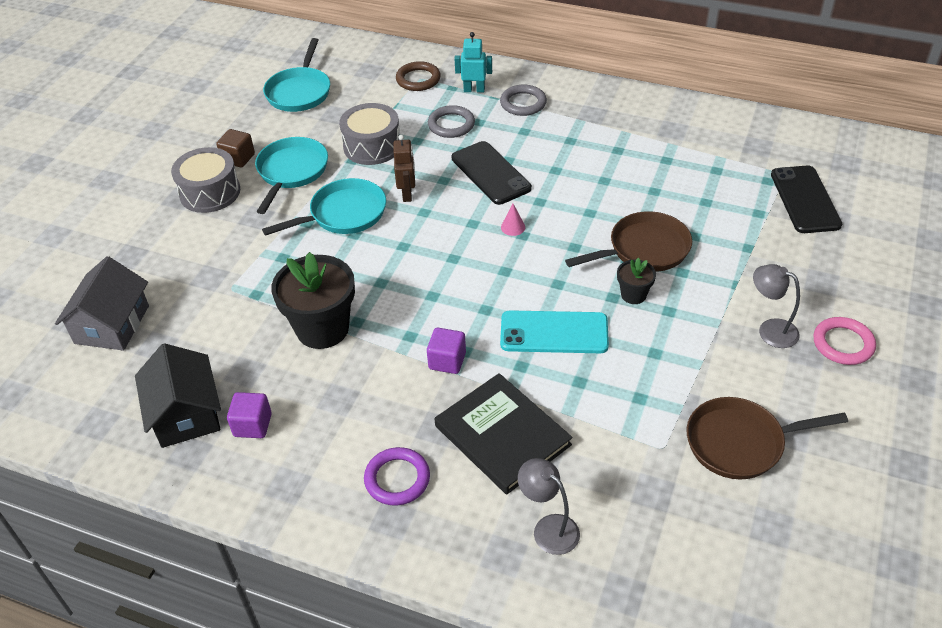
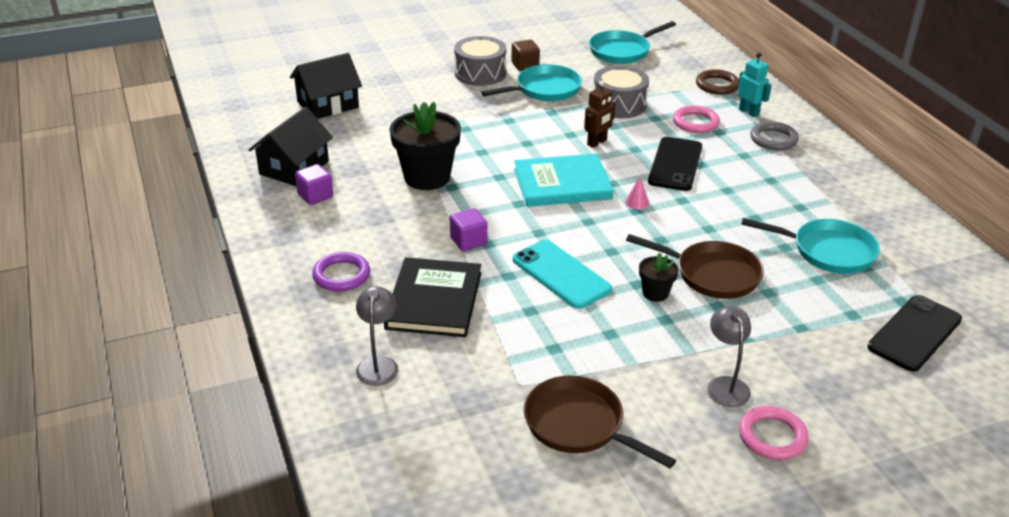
camera: 45 degrees right, 10 degrees down
(112, 324) = (328, 104): grey house -> black house
(343, 214) = (538, 129): turquoise pan -> turquoise pan (827, 251)
(438, 252) = (562, 184): none -> turquoise book
(451, 125) = (695, 122): grey ring -> pink ring

